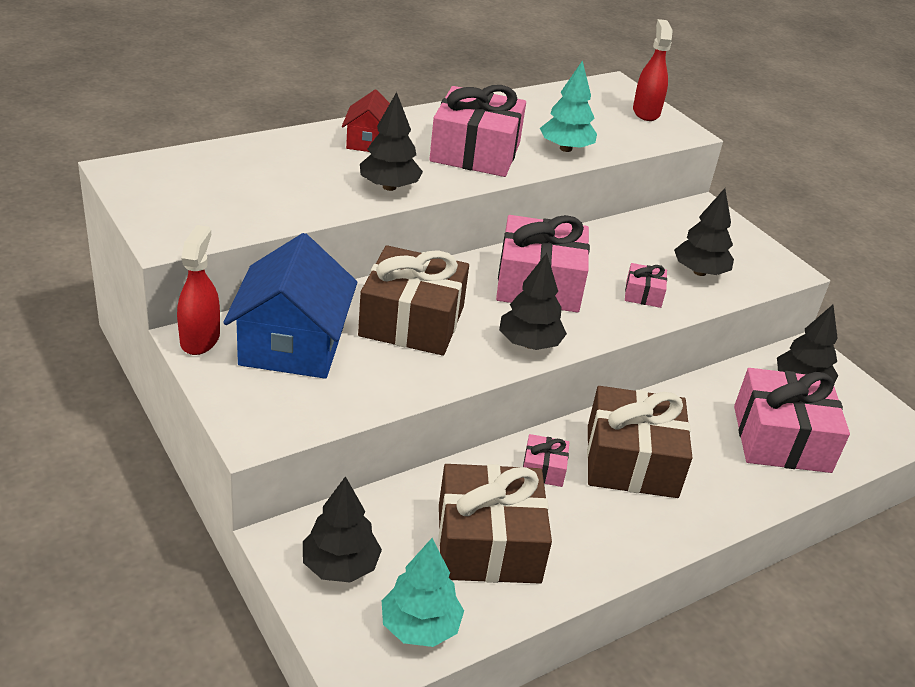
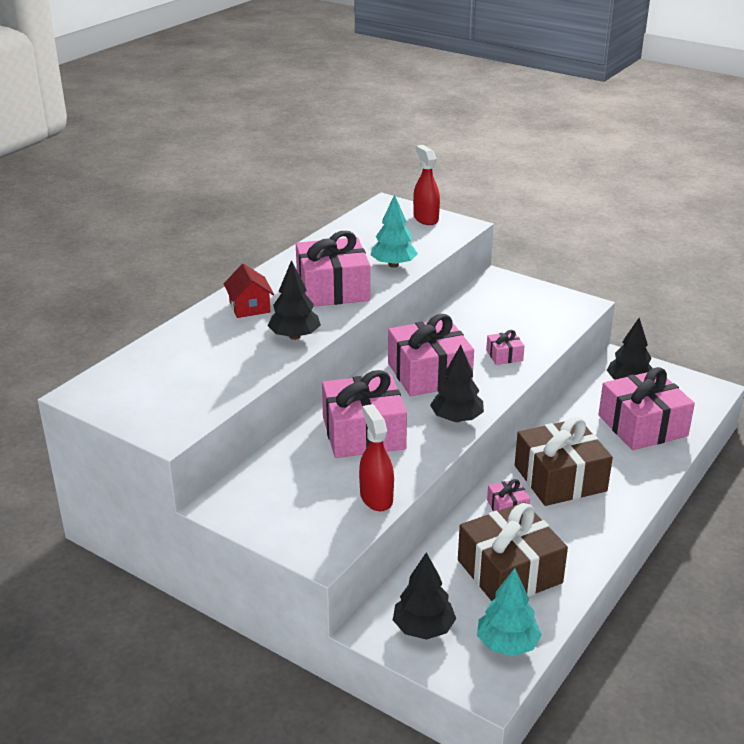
camera: 20 degrees left, 5 degrees down
(200, 339) = (222, 504): red spray bottle -> red spray bottle (376, 497)
(292, 345) = (293, 482): blue house -> none
(412, 321) = (363, 433): brown gift -> pink gift
(699, 272) = (529, 326): black tree -> none

